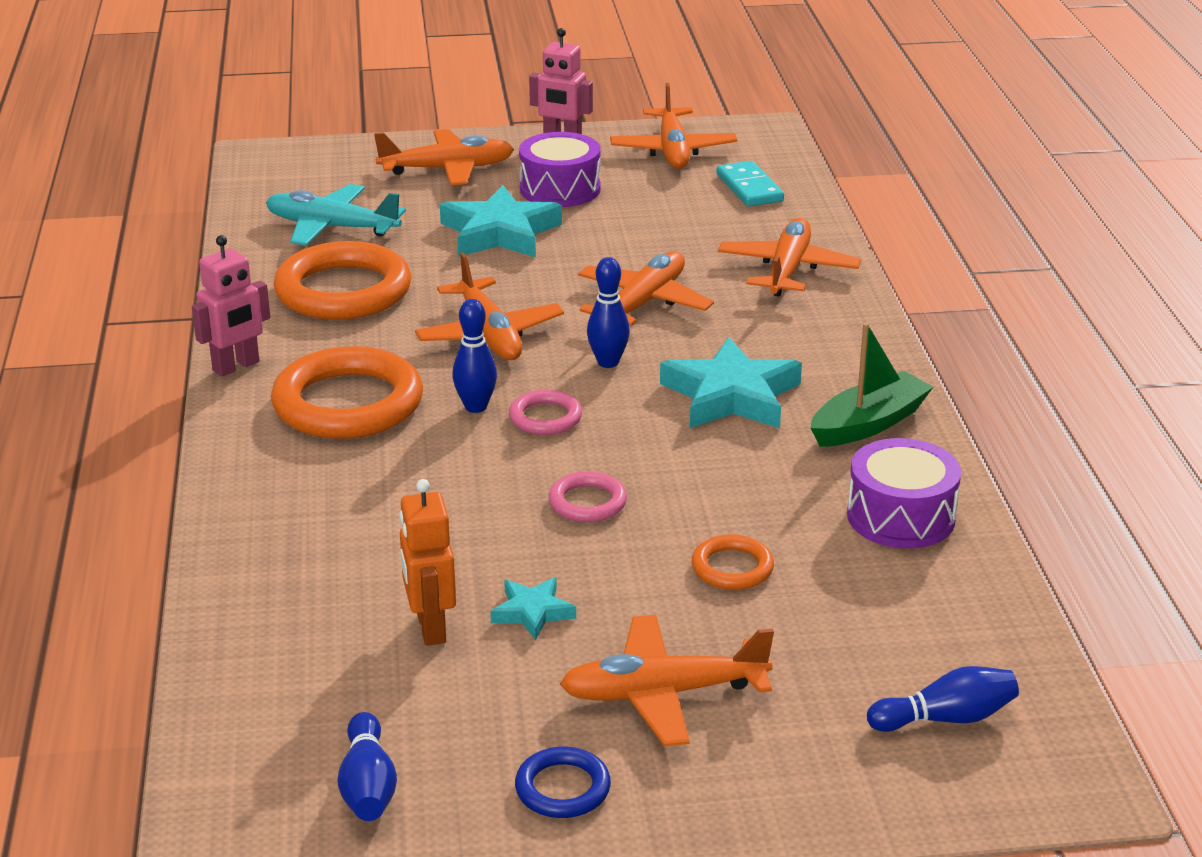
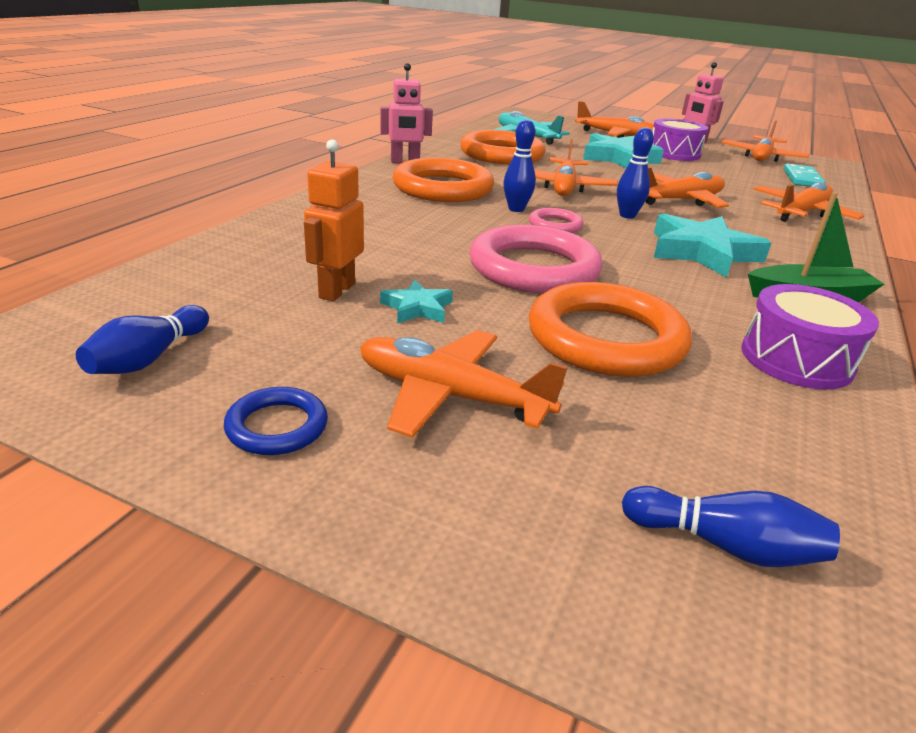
camera: 30 degrees right, 0 degrees up
(587, 502) = (534, 268): pink ring -> pink ring, size x2.08
(732, 568) = (606, 338): orange ring -> orange ring, size x2.08

